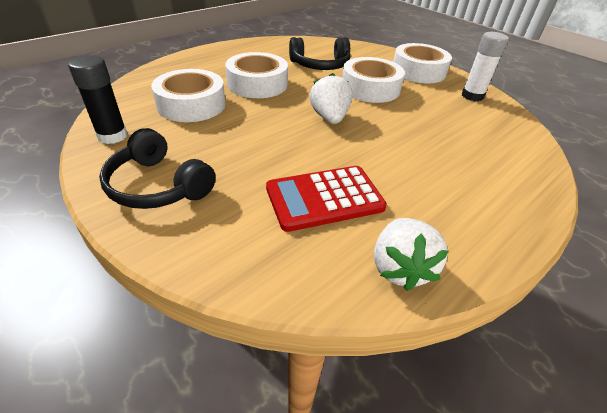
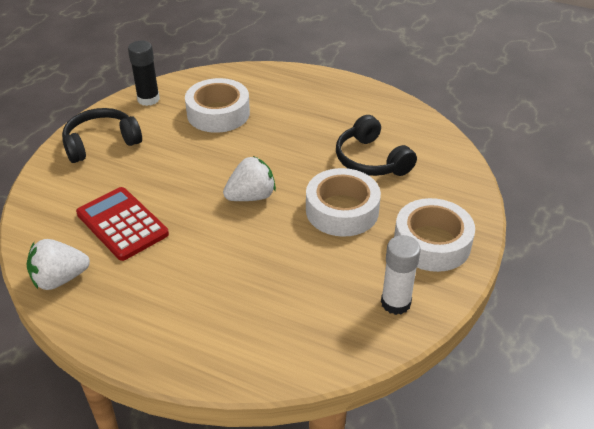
camera: 70 degrees right, 0 degrees up
(158, 185) = (101, 143): black headphones -> black headphones turned 45 degrees clockwise
(257, 84) = (286, 133): white tape -> none

